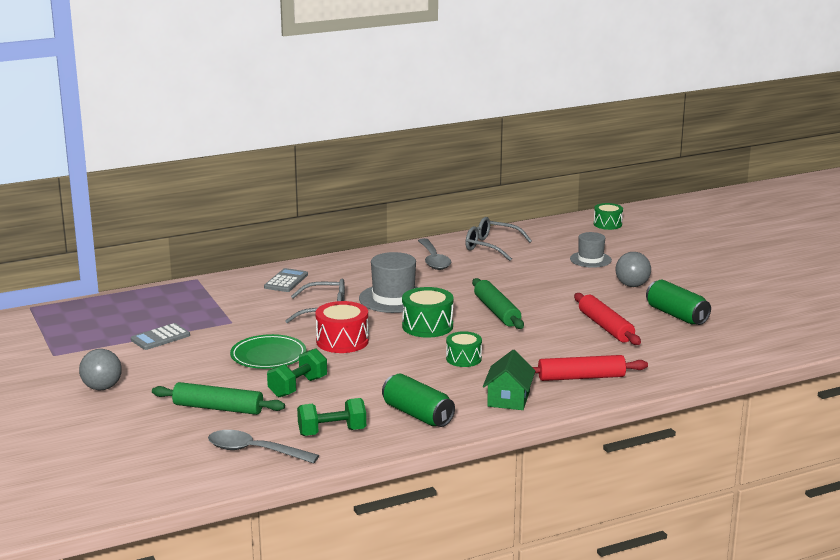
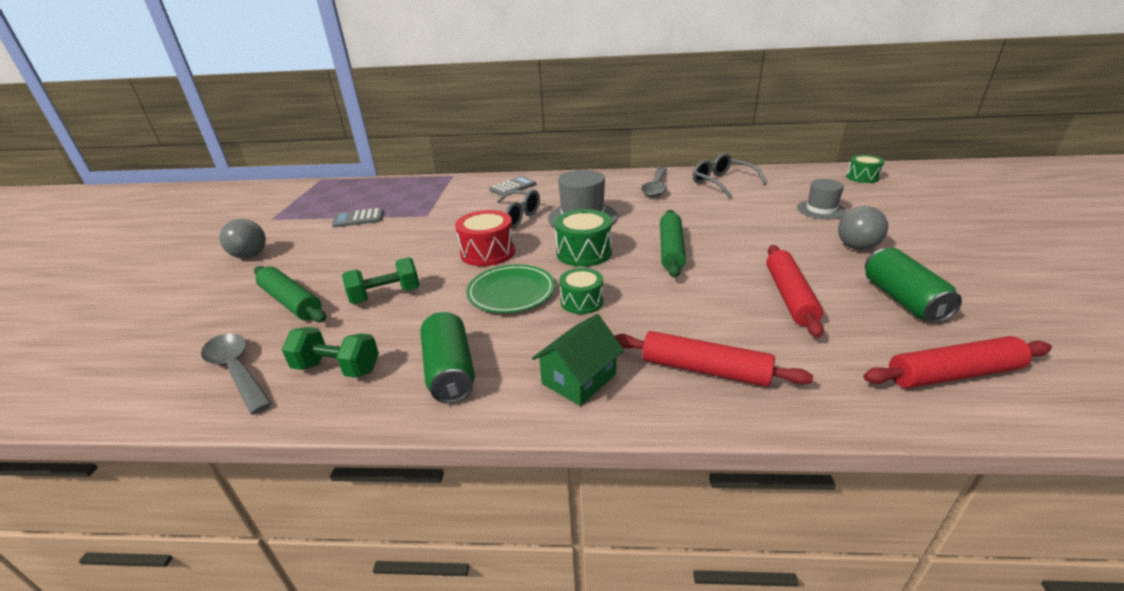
camera: 30 degrees right, 10 degrees up
(268, 356) = (409, 253): green plate -> green plate (511, 292)
(718, 349) = (953, 374): none -> red rolling pin

